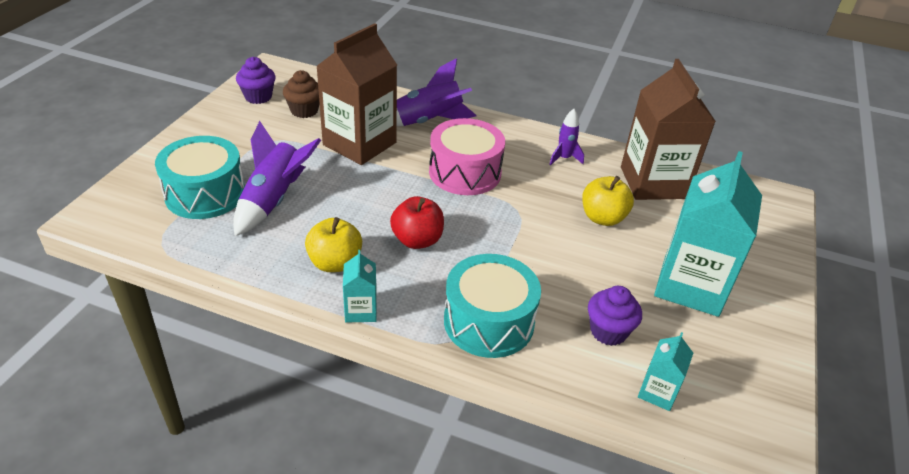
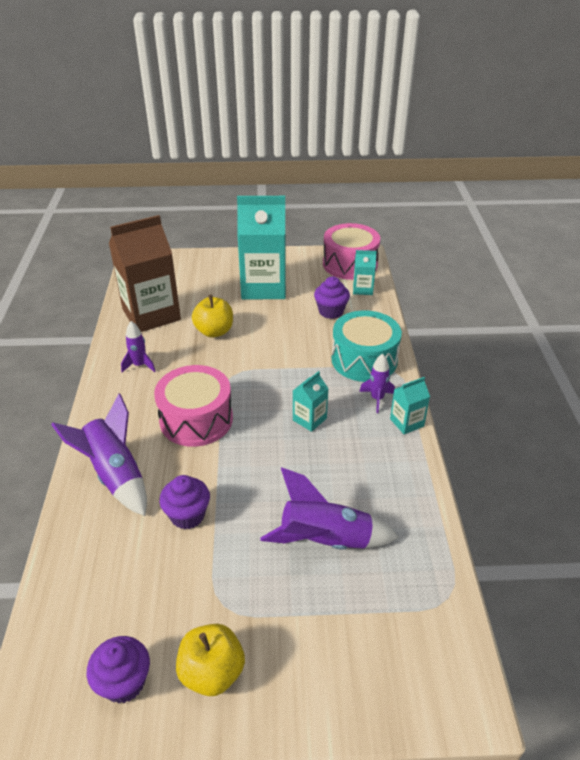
camera: 110 degrees left, 0 degrees up
(205, 194) = (355, 609): turquoise drum -> none
(304, 111) = (139, 604): brown cupcake -> none
(335, 263) = (372, 457): yellow apple -> yellow apple (212, 672)
(359, 144) = (187, 515): brown carton -> purple cupcake
(413, 303) = (377, 399): none -> purple rocket
(417, 240) = (309, 419): red apple -> turquoise carton
(740, 408) = (350, 264): none -> pink drum

